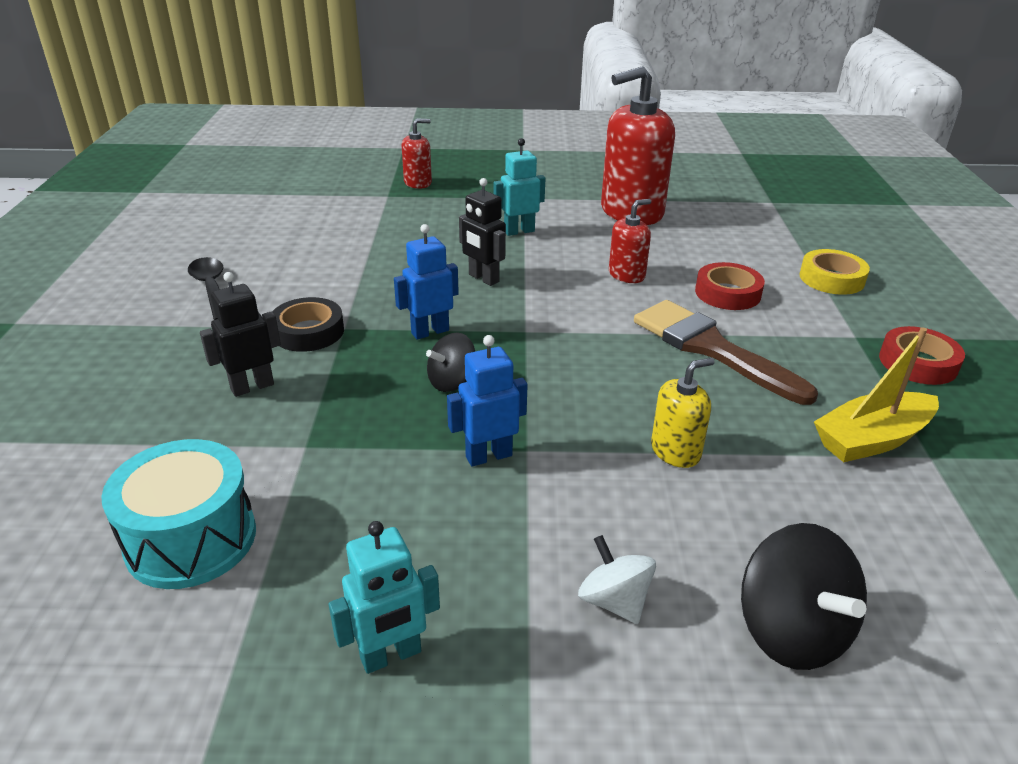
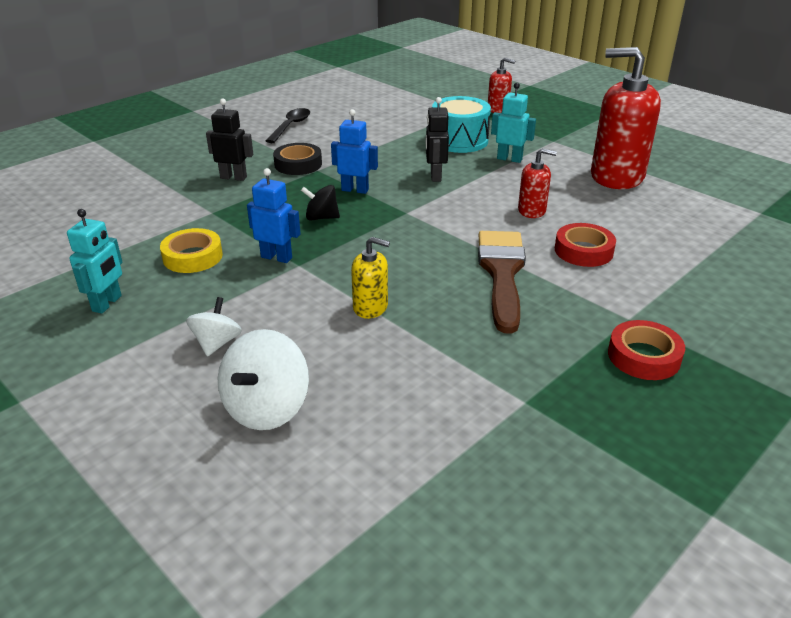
camera: 45 degrees right, 0 degrees up
(191, 539) = (117, 224): turquoise drum -> turquoise drum (459, 140)
(391, 656) = (107, 303): turquoise robot -> turquoise robot turned 90 degrees counterclockwise
(791, 631) = (267, 408): black spinning top -> white spinning top
(831, 278) = (694, 279): yellow tape -> yellow tape (193, 257)
(871, 439) = (503, 371): yellow boat -> none

